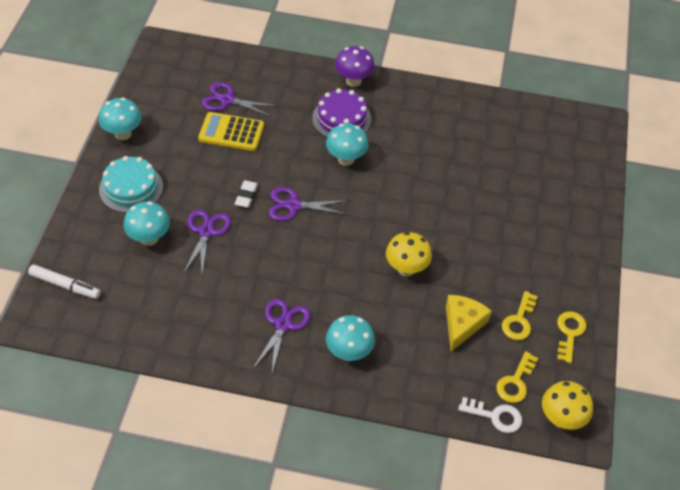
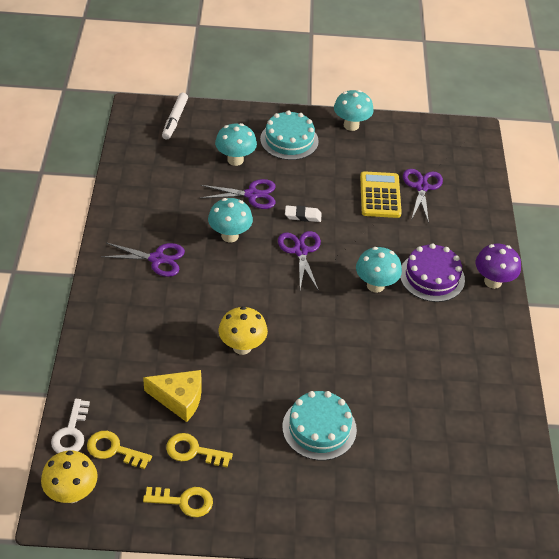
camera: 80 degrees right, 5 degrees down
(349, 353) = (132, 309): turquoise mushroom -> turquoise mushroom (230, 236)
(499, 227) = (319, 428): none -> turquoise cake

